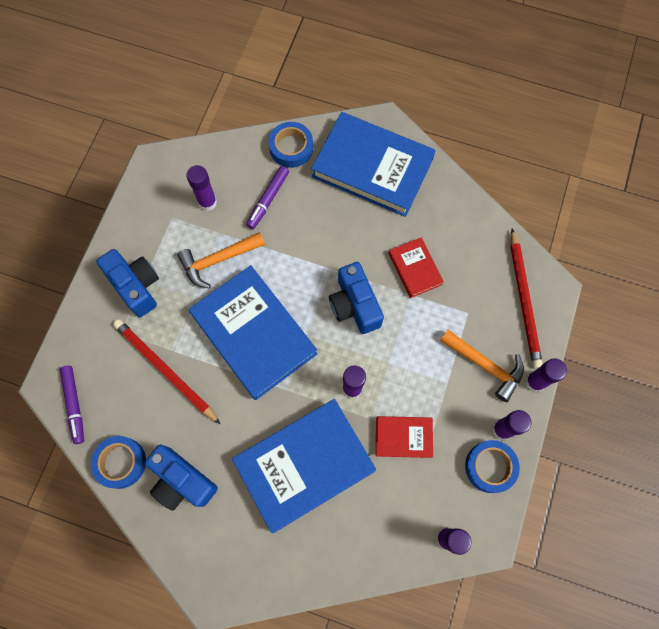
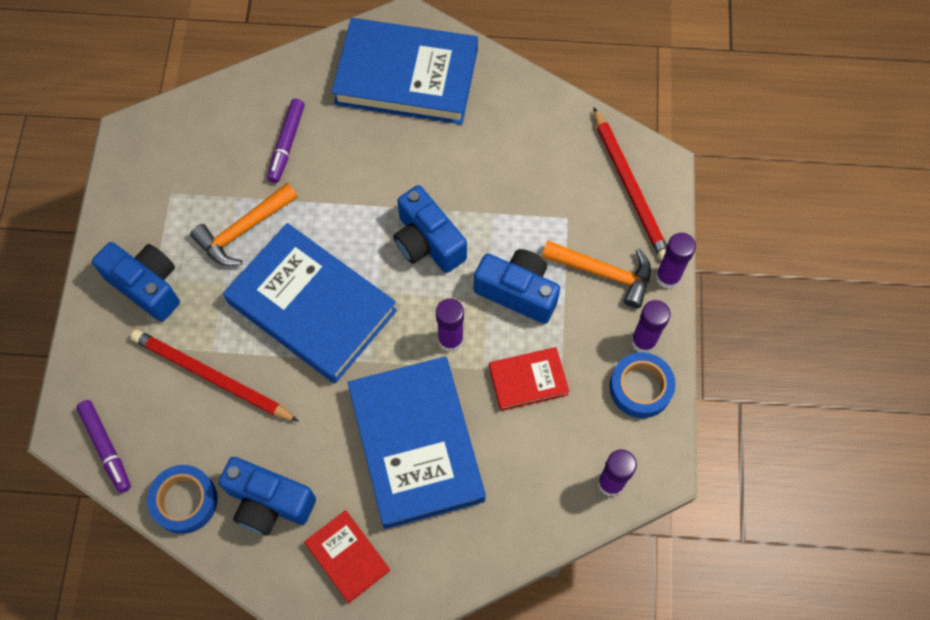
camera: 15 degrees left, 5 degrees down
(207, 202) = (211, 164): purple glue stick -> none
(291, 148) = (299, 76): blue tape -> none
(304, 465) = (416, 444): blue book -> blue book turned 60 degrees counterclockwise
(414, 363) = (518, 292): none -> blue camera
(415, 269) = (490, 182): red book -> red book (347, 557)

